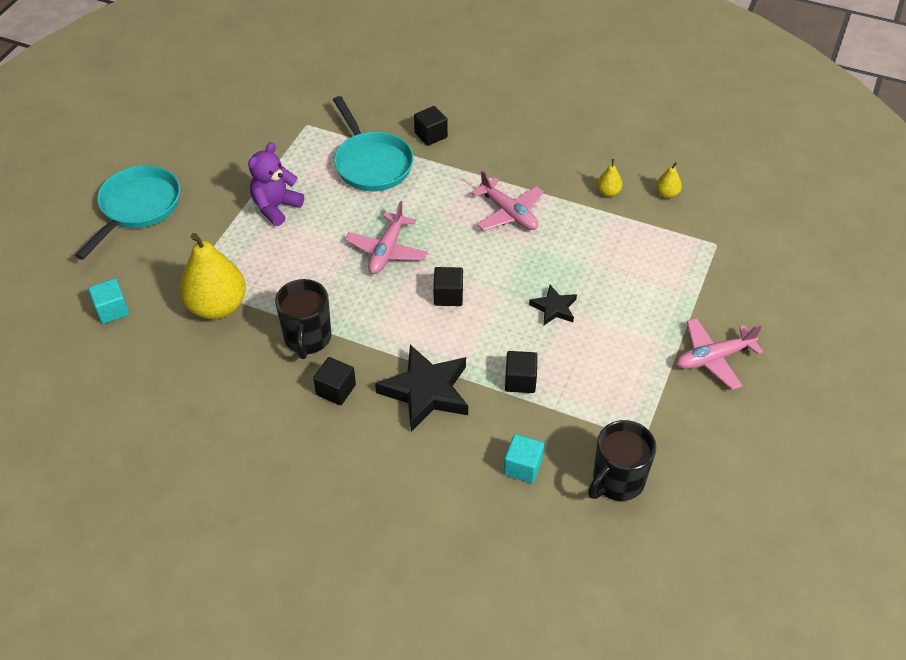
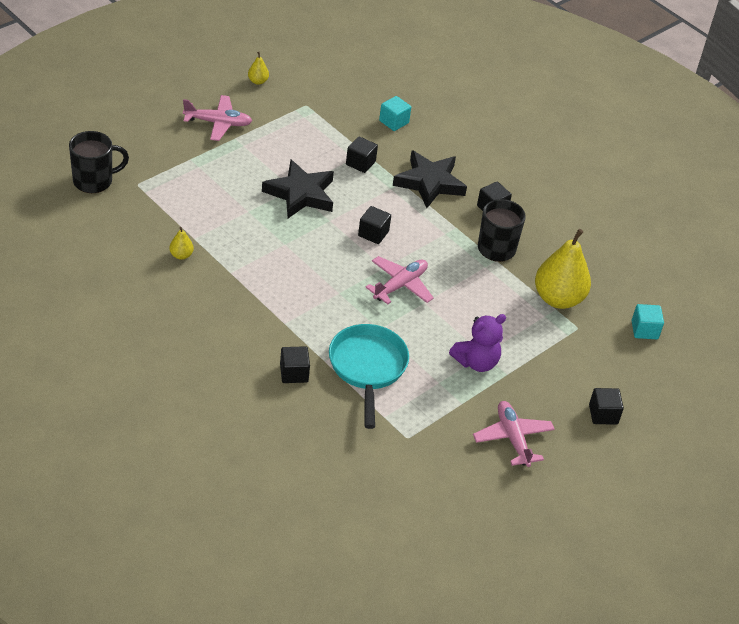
camera: 160 degrees left, 5 degrees down
(137, 208) = (603, 414): turquoise pan -> black cube
(509, 213) = (278, 273): pink plane -> pink plane (513, 438)
(554, 308) = (300, 194): black star -> black star, size x1.87
(617, 481) = (341, 94): black mug -> black mug (94, 181)
(667, 194) = (134, 234): yellow pear -> yellow pear (258, 81)

